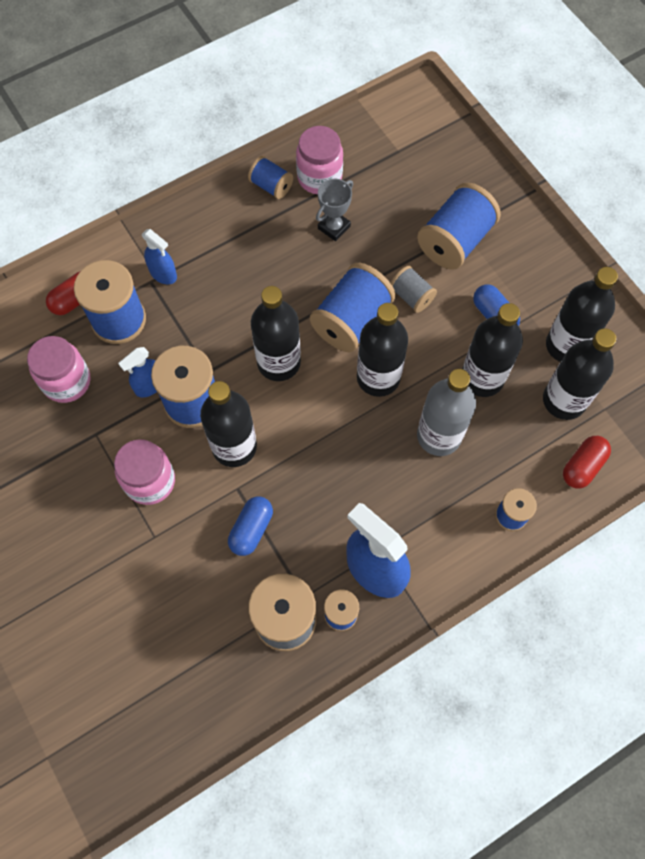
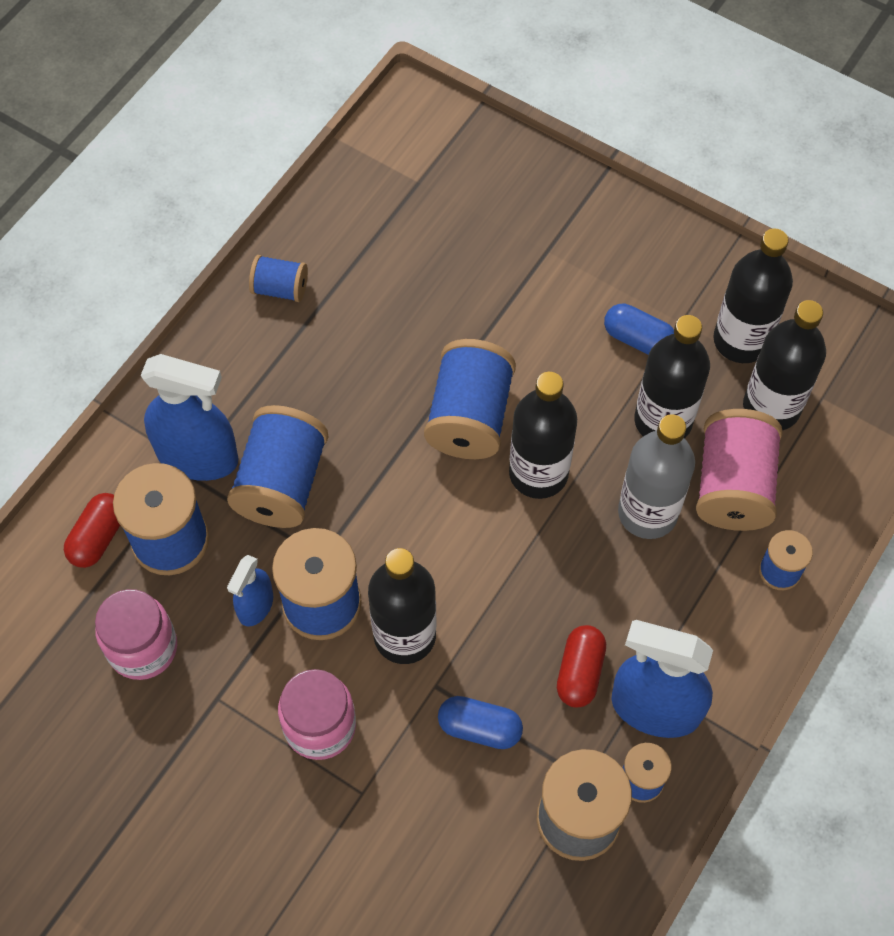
camera: 25 degrees left, 5 degrees down
(163, 273) = (198, 456): blue spray bottle -> blue spray bottle, size x1.83
(251, 529) = (479, 728): blue capsule -> blue capsule turned 75 degrees counterclockwise
(279, 362) = (406, 507): black bottle -> none
(319, 177) = (336, 254): pink jar -> none
(334, 227) = (387, 309): grey trophy -> none
(411, 296) = (527, 356): grey spool -> none
(454, 241) = (545, 267): blue spool -> blue spool (281, 483)
(508, 443) = (733, 486): none -> pink spool
(582, 466) = (831, 476): red capsule -> red capsule (580, 672)

